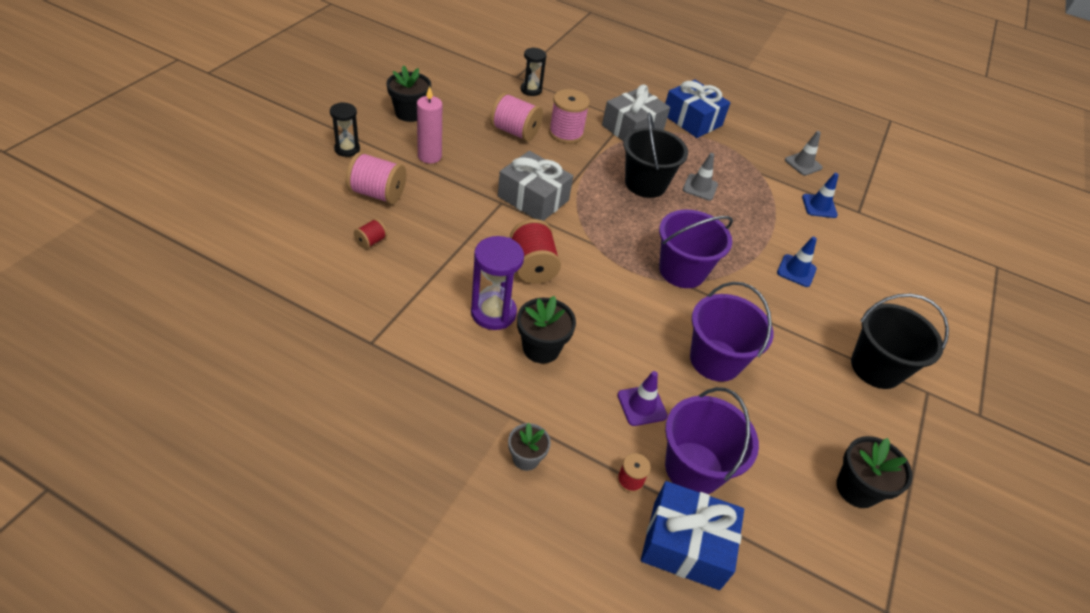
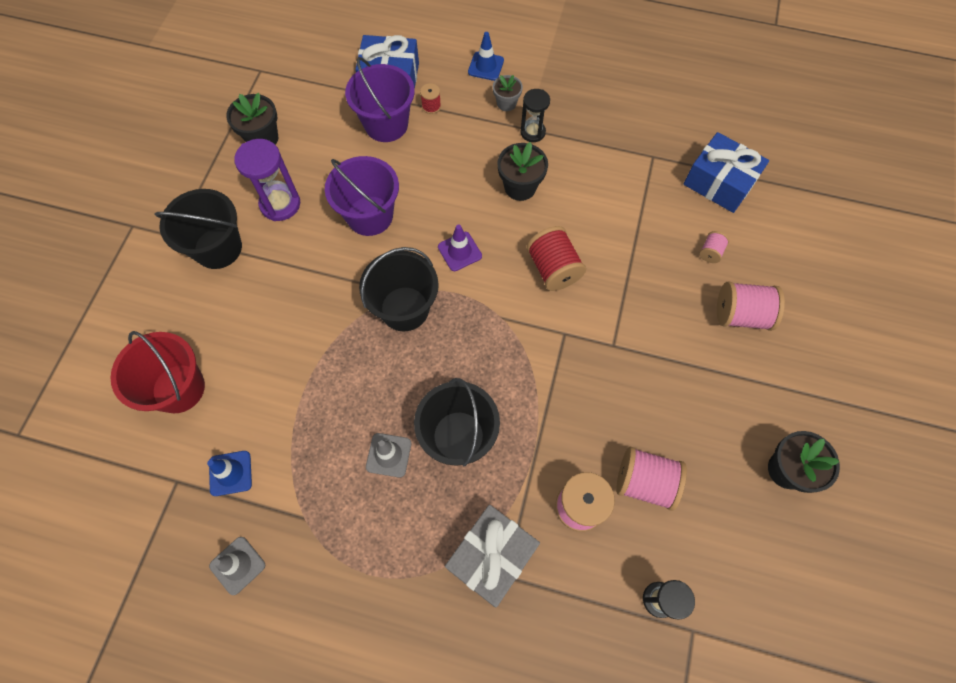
camera: 175 degrees right, 20 degrees up
(347, 149) = (812, 372): black hourglass -> black hourglass (532, 132)
(371, 241) = (710, 252): red spool -> pink spool
(429, 156) = (721, 394): pink candle -> none
(493, 313) = (570, 209): purple hourglass -> purple hourglass (280, 204)
(533, 198) = (582, 364): grey gift -> none
(642, 405) = (429, 160): purple traffic cone -> purple traffic cone (459, 251)
(682, 271) = (404, 309): purple bucket -> black bucket
(692, 120) = (405, 619): blue gift -> blue gift (719, 182)
(796, 271) = (278, 347): blue traffic cone -> blue traffic cone (486, 66)
(876, 264) = (178, 388): none -> red bucket

